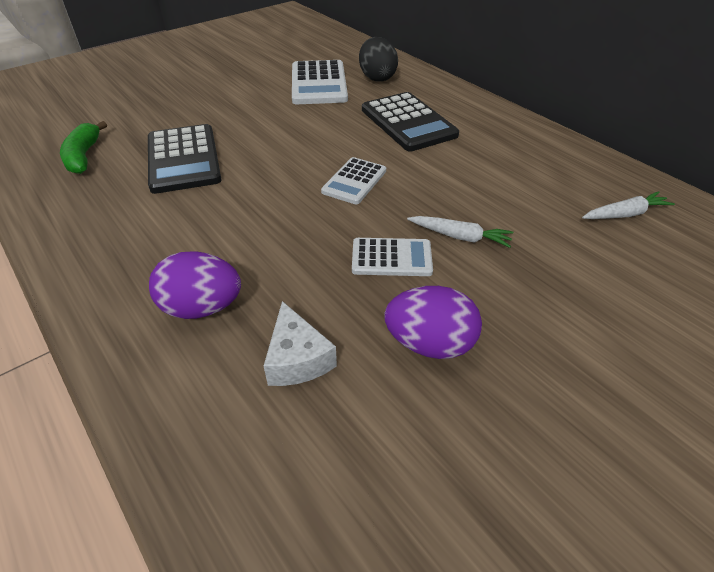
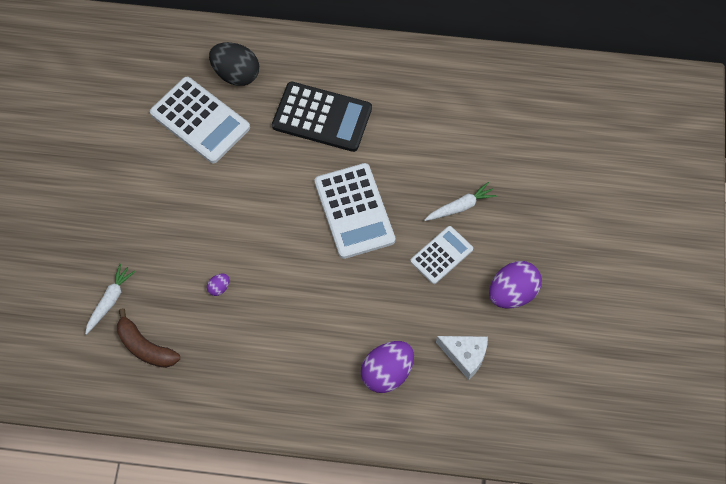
camera: 45 degrees left, 20 degrees up
(84, 156) = (145, 347): green banana -> brown banana
(184, 159) = (219, 288): black calculator -> purple egg
(354, 181) = (354, 211): white calculator -> white calculator, size x1.66
(625, 214) = (528, 109): white carrot -> white carrot (110, 301)

